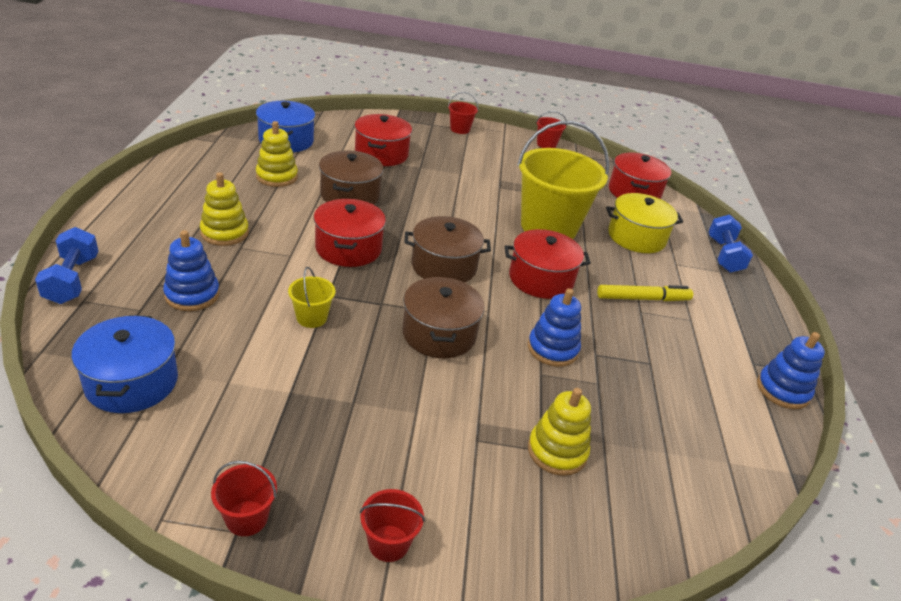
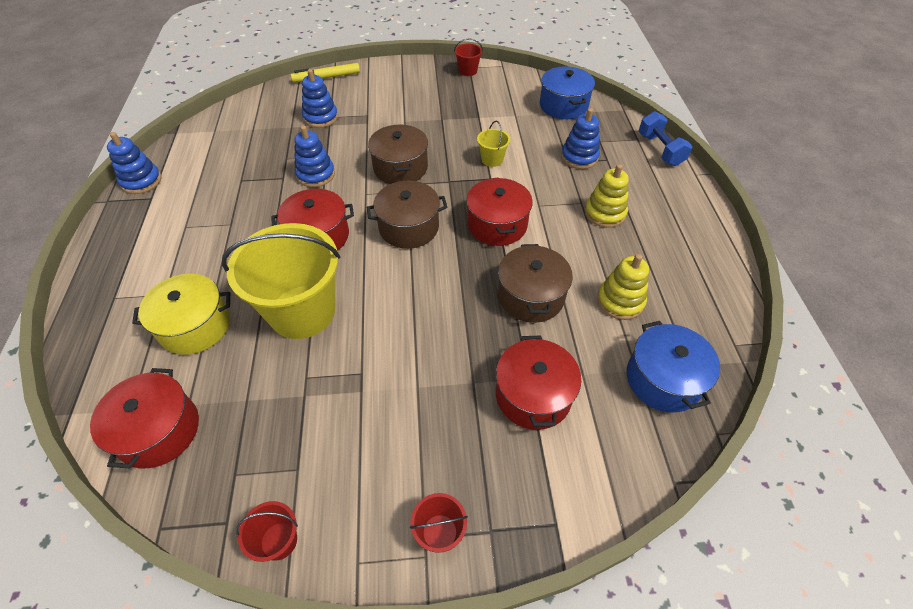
camera: 175 degrees right, 15 degrees up
(388, 543) = (403, 73): red bucket -> none
(557, 451) = (321, 117): yellow stacking toy -> blue stacking toy
(643, 299) = (223, 238): yellow marker -> yellow marker (326, 77)
(724, 255) = (92, 326): blue dumbbell -> none

